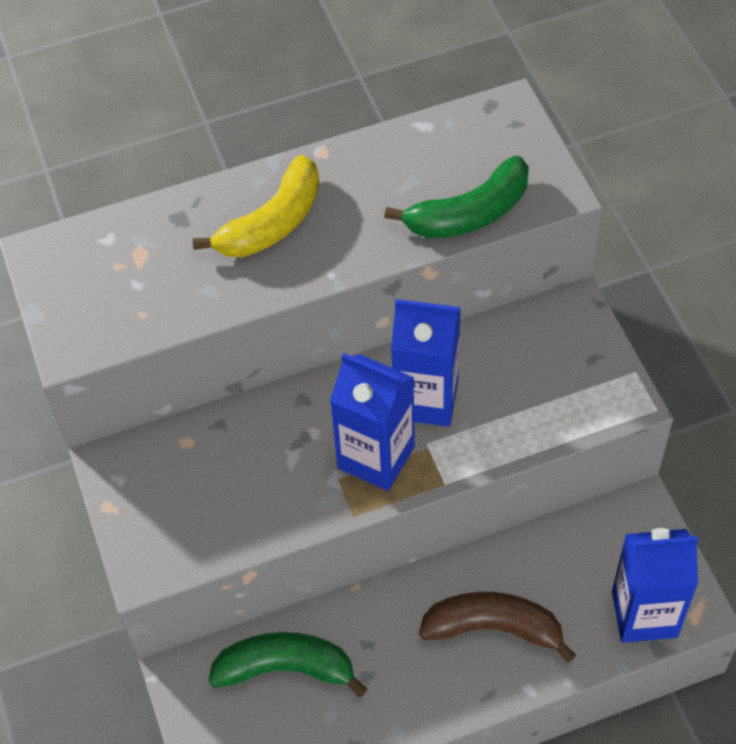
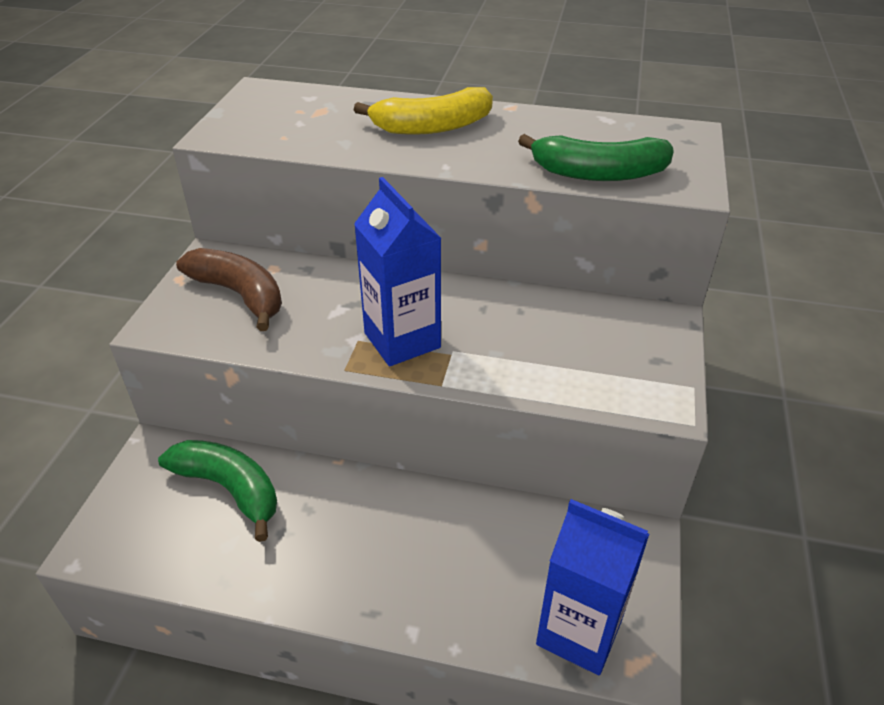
camera: 30 degrees right, 15 degrees down
(426, 399) = (480, 322): blue carton -> none
(493, 628) = (423, 558): brown banana -> brown banana (240, 294)

